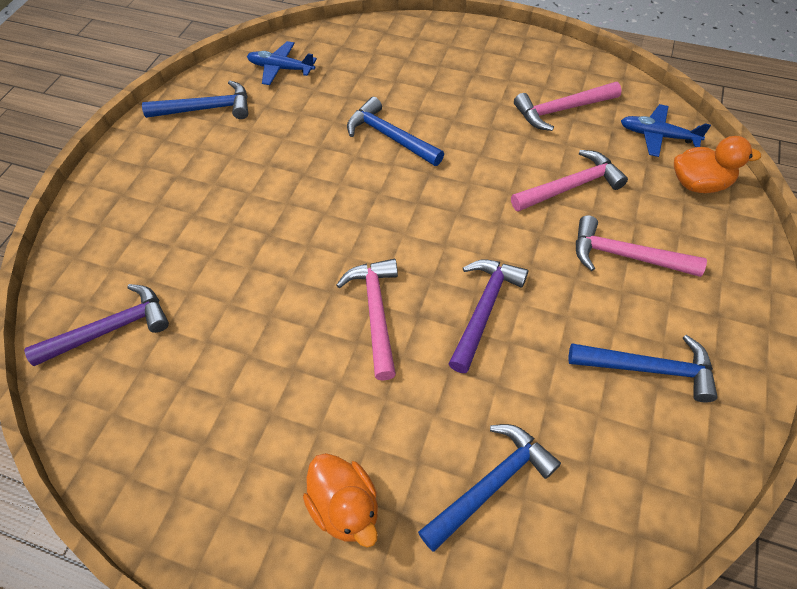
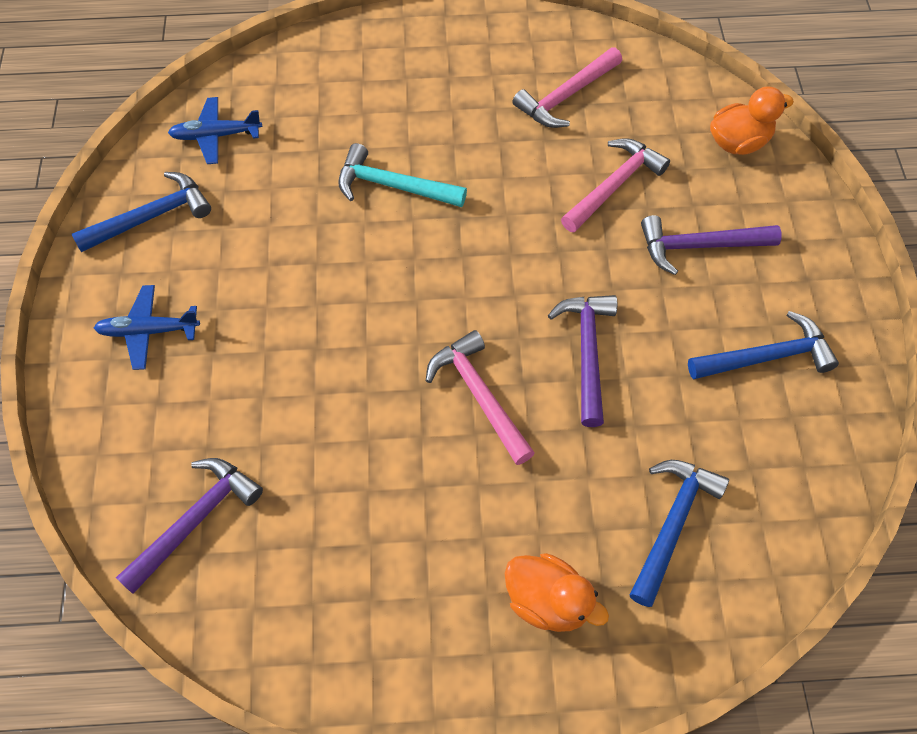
camera: 25 degrees left, 5 degrees up
(390, 137) = (393, 186): blue hammer -> turquoise hammer
(626, 256) = (699, 246): pink hammer -> purple hammer
(657, 136) = (677, 98): blue plane -> blue plane (148, 331)

